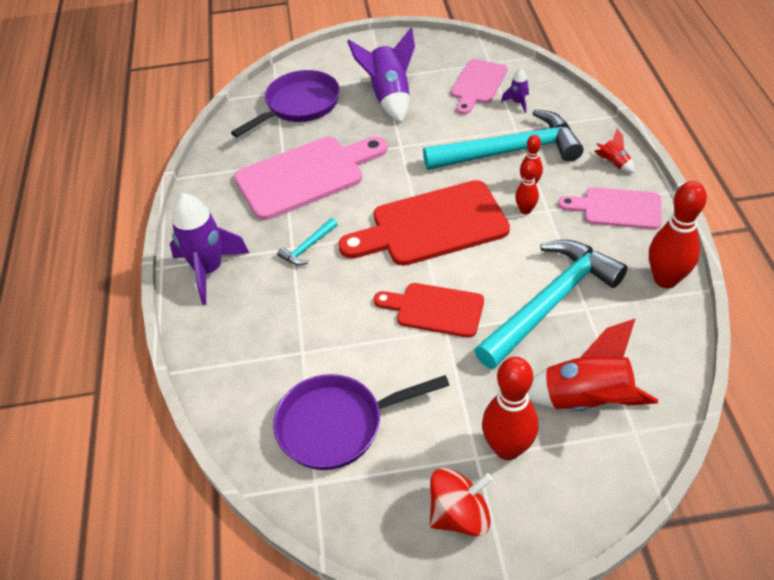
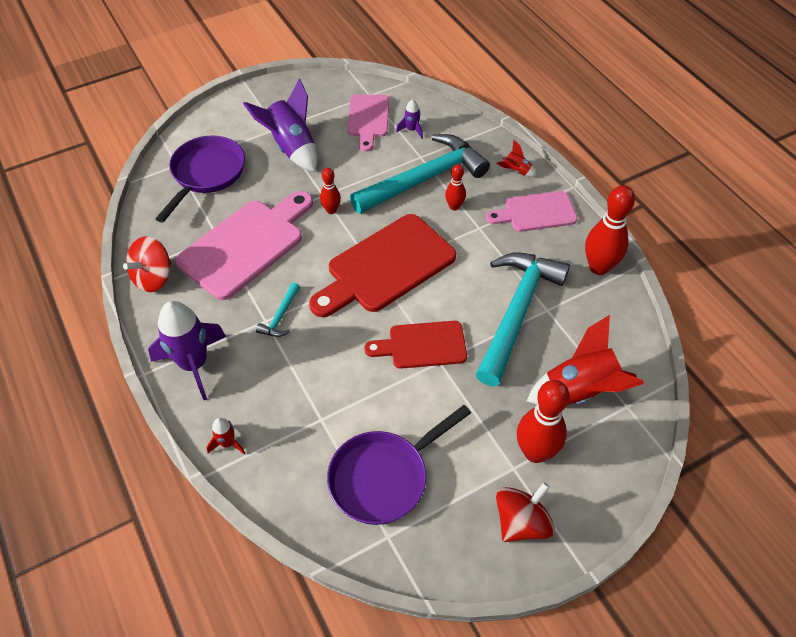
camera: 25 degrees left, 5 degrees up
(205, 349) = (227, 443): none -> red rocket
(209, 186) = (153, 278): none -> red spinning top
(525, 210) = (461, 232): red bowling pin -> red bowling pin (331, 210)

